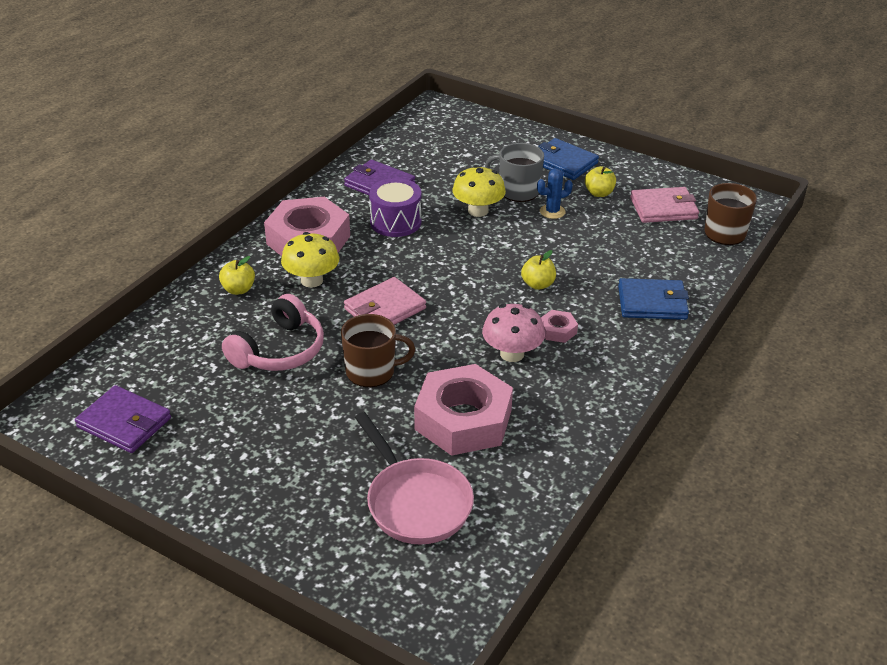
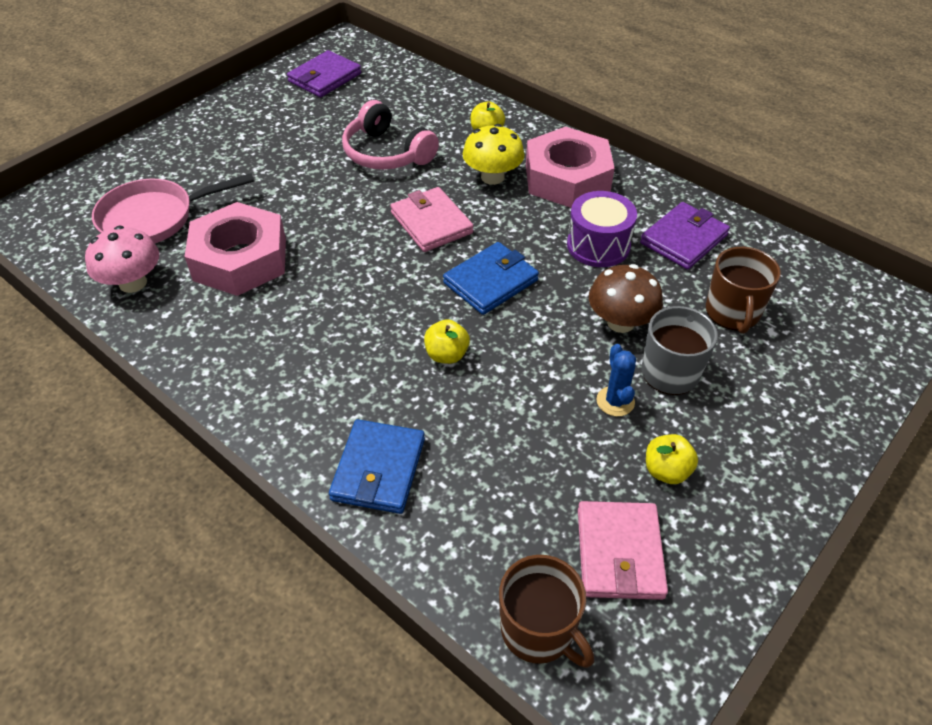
camera: 100 degrees right, 10 degrees up
(371, 371) = (335, 206): brown mug -> brown mug (732, 312)
(478, 211) = (620, 322): yellow mushroom -> brown mushroom
(512, 354) = (324, 310): pink mushroom -> pink mushroom (133, 283)
(557, 330) = (352, 357): pink nut -> none
(563, 162) = (759, 443): blue wallet -> blue wallet (490, 281)

